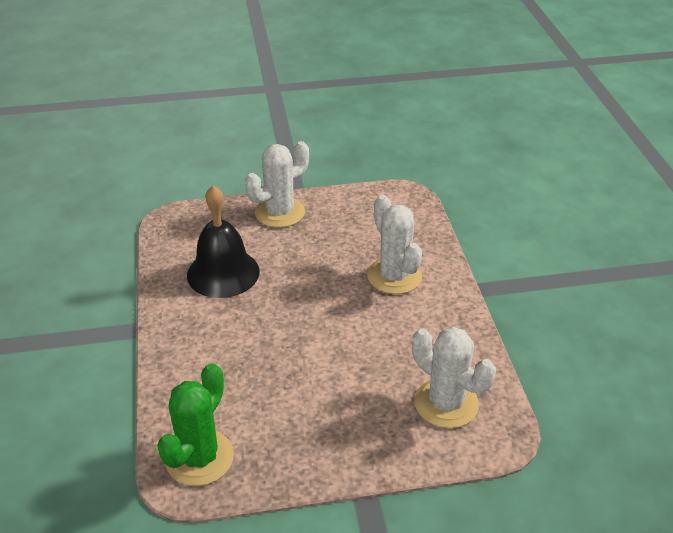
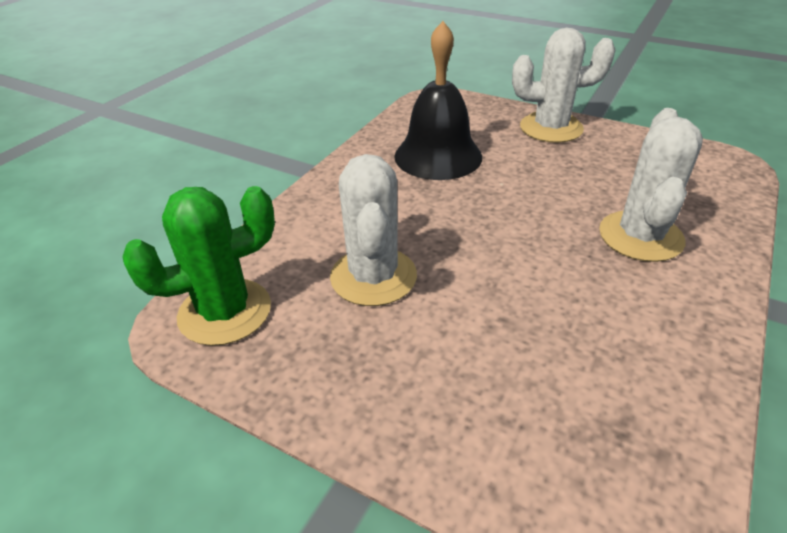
camera: 40 degrees right, 0 degrees up
(446, 403) = (587, 431): white cactus -> white cactus (373, 276)

